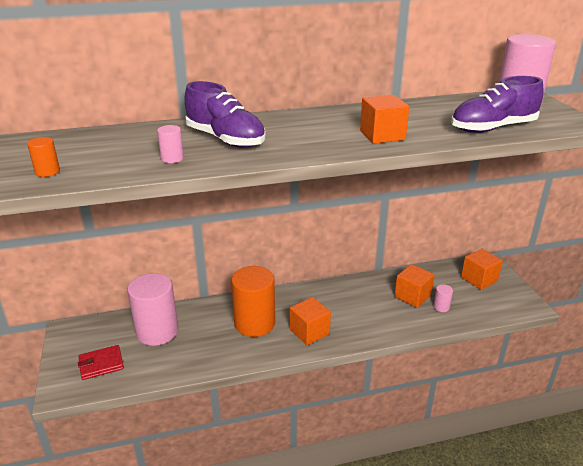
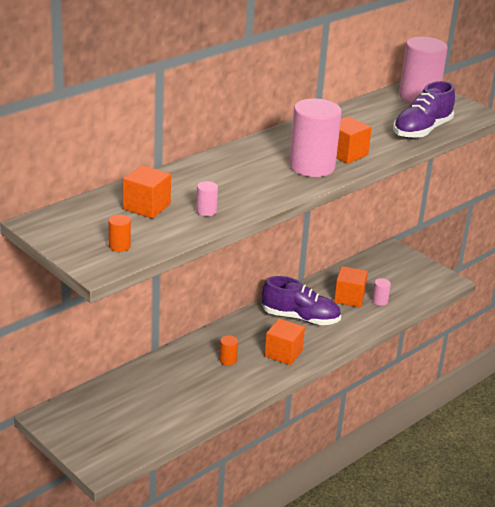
camera: 30 degrees left, 0 degrees up
(101, 364) = (116, 435): red wallet -> none
(157, 331) = (141, 393): pink cylinder -> pink cylinder (312, 166)
(225, 139) = (226, 183): purple shoe -> purple shoe (300, 318)
(254, 323) = (228, 360): orange cylinder -> orange cylinder, size x0.41
(479, 279) = (395, 267): orange cube -> orange cube (146, 206)

